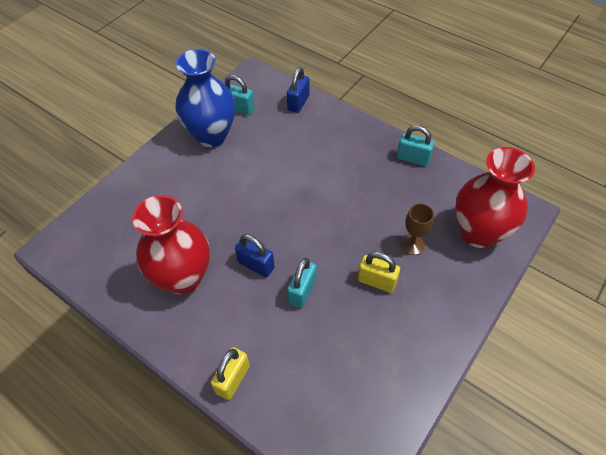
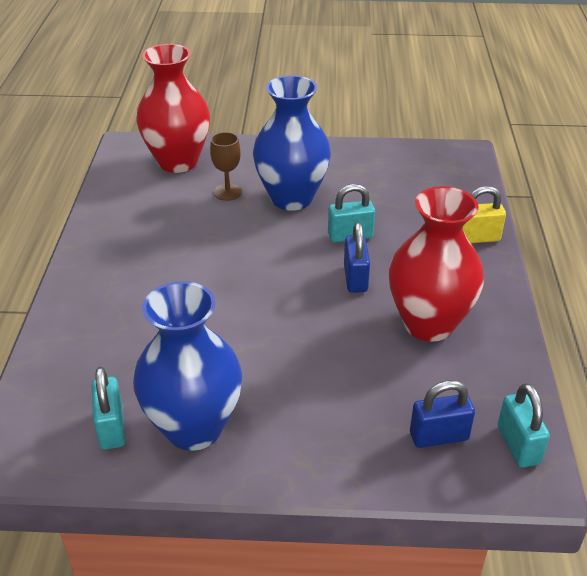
camera: 125 degrees left, 15 degrees down
(298, 103) = (56, 366): blue padlock -> blue padlock (439, 436)
(376, 281) = (291, 198): yellow padlock -> blue vase
(413, 158) = (102, 228): turquoise padlock -> turquoise padlock (518, 445)

